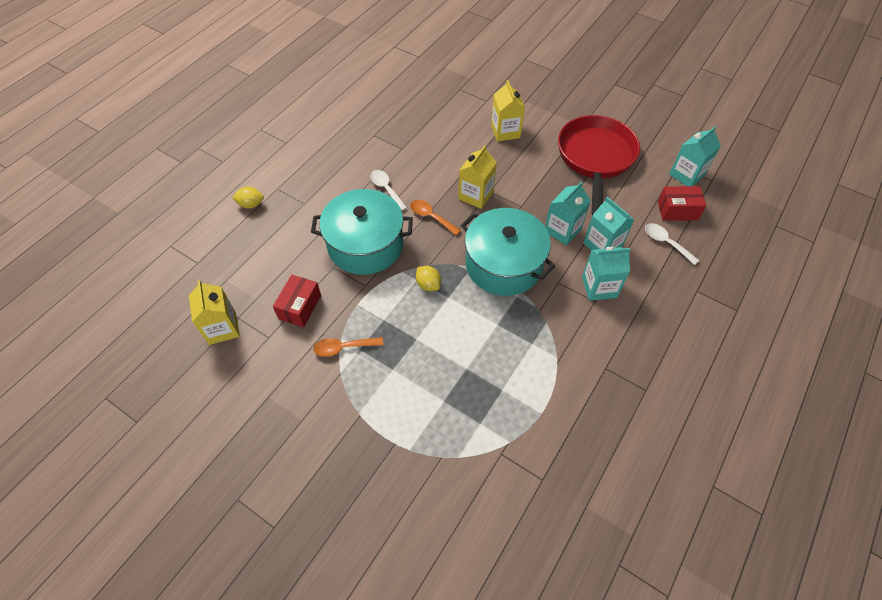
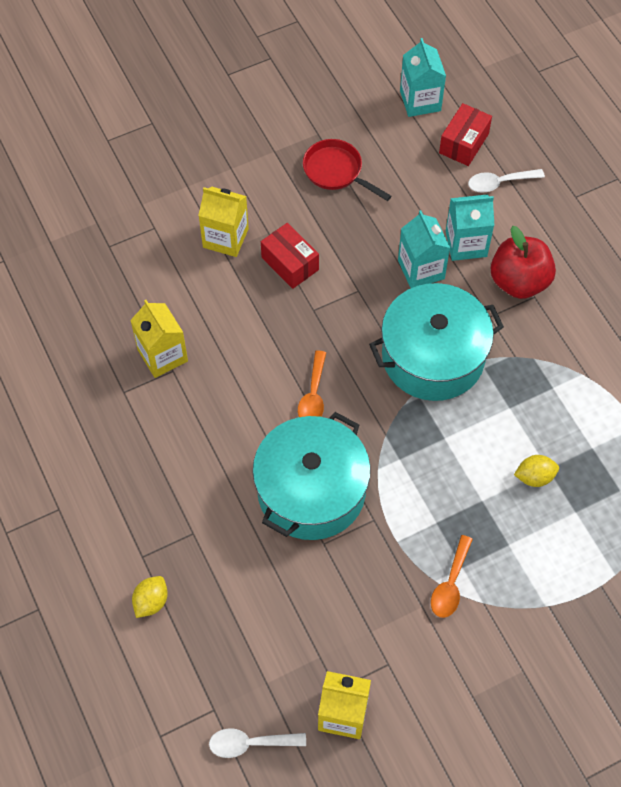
camera: 60 degrees left, 5 degrees up
(300, 307) = (363, 608): red box -> red box (290, 263)
(386, 189) = (233, 423): white spoon -> white spoon (250, 743)
(428, 284) = (414, 450): yellow lemon -> yellow lemon (534, 477)
(431, 217) = (313, 395): orange spoon -> orange spoon turned 60 degrees counterclockwise
(475, 195) = (310, 329): yellow carton -> yellow carton (162, 355)
(595, 158) = (336, 171): red pan -> red pan, size x0.52
(599, 287) = (519, 281): turquoise carton -> red apple

